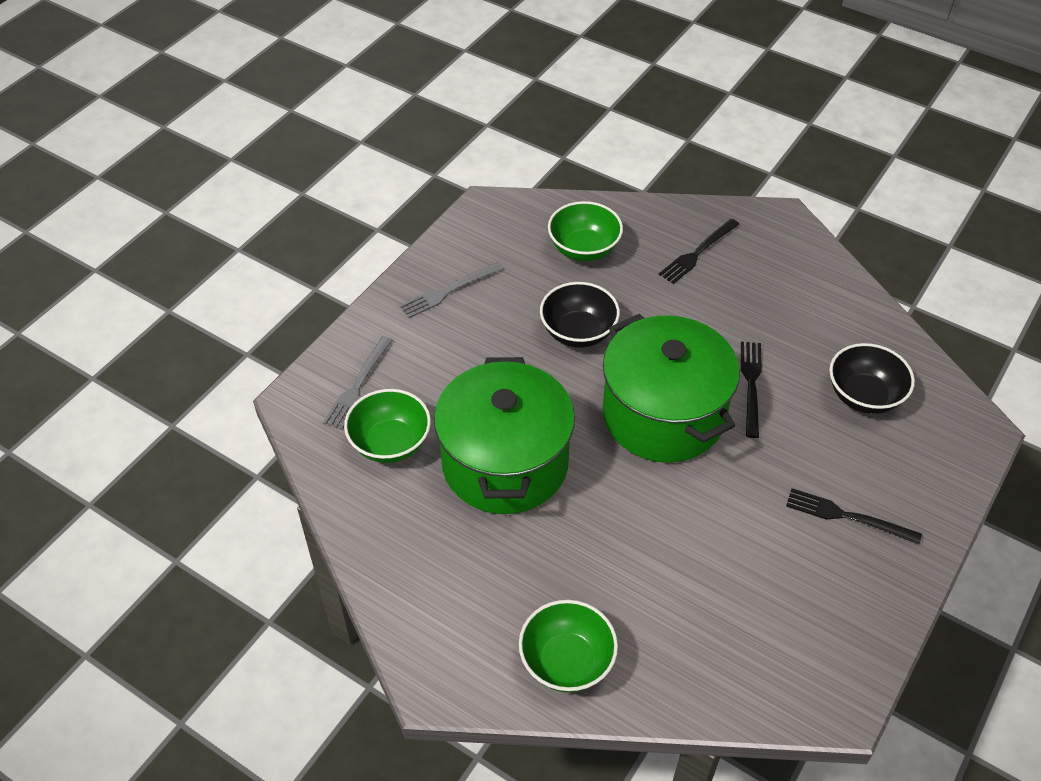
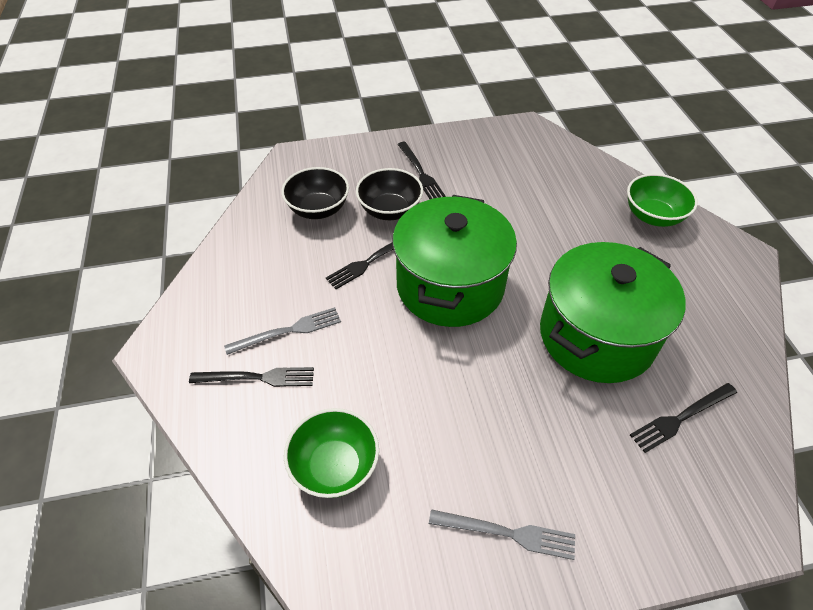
camera: 135 degrees left, 0 degrees up
(358, 385) = (679, 497): grey fork -> grey fork (288, 331)
(390, 443) = (681, 417): green bowl -> black fork
(578, 332) = (436, 389): black bowl -> black bowl (390, 210)

